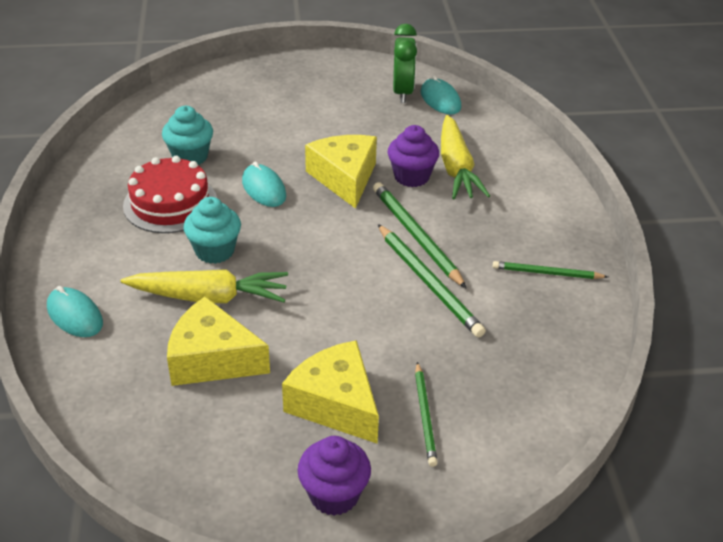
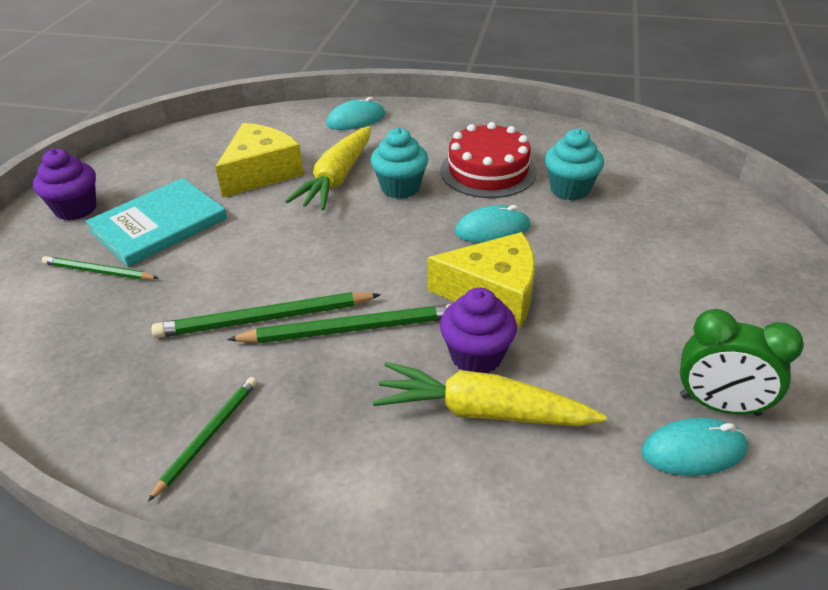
camera: 110 degrees right, 0 degrees up
(335, 404) = (159, 225): yellow cheese -> turquoise book

